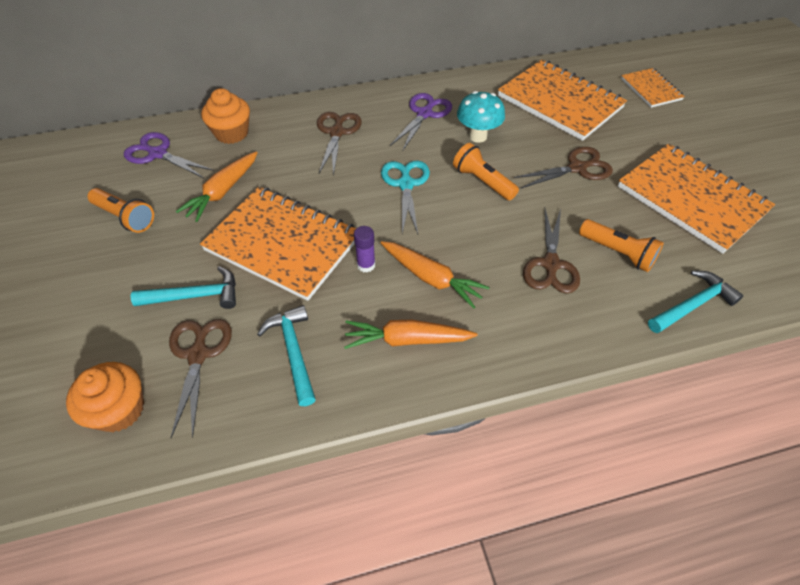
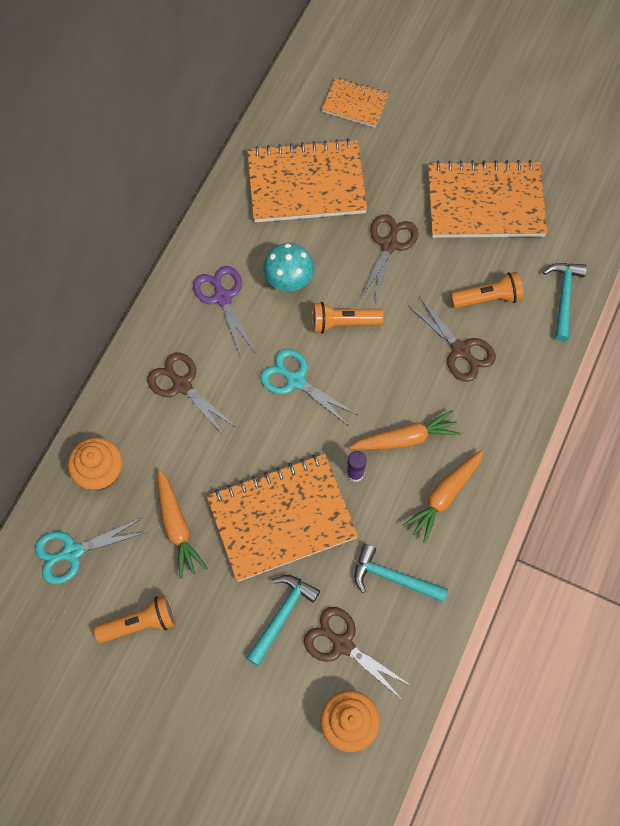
camera: 50 degrees left, 15 degrees up
(157, 154) = (72, 552): purple scissors -> turquoise scissors

